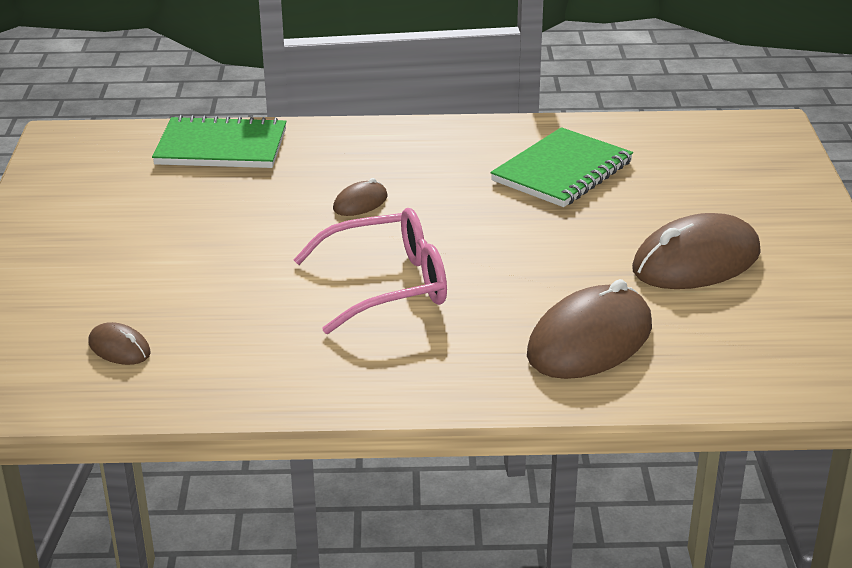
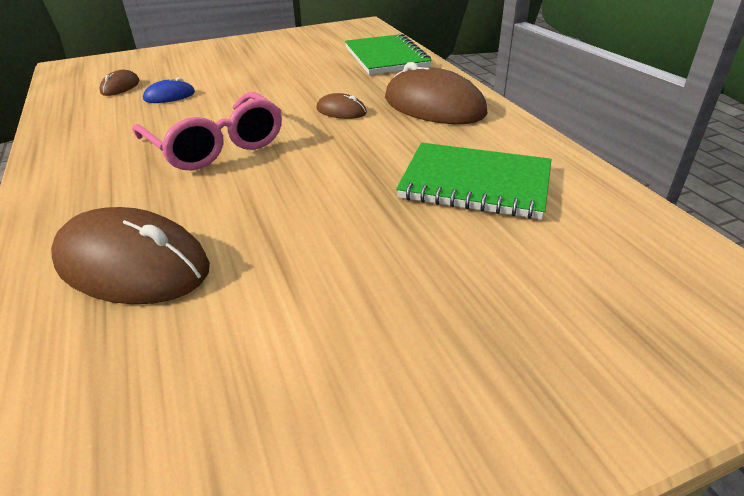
camera: 70 degrees right, 5 degrees up
(200, 309) = (169, 96): none -> blue mouse
(696, 261) = (331, 315): brown mouse -> brown mouse (434, 106)

